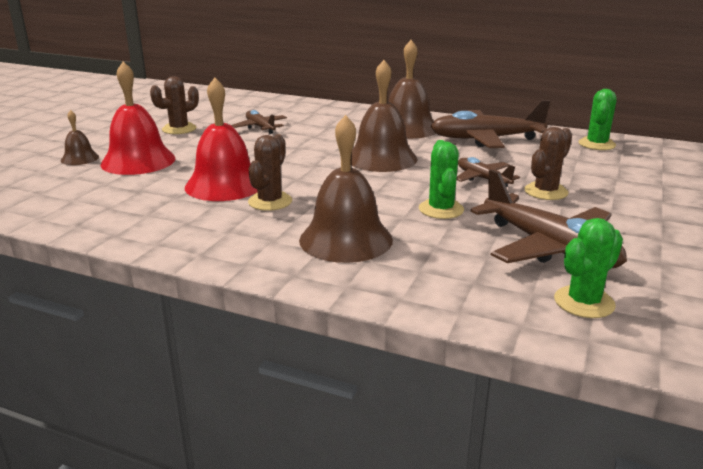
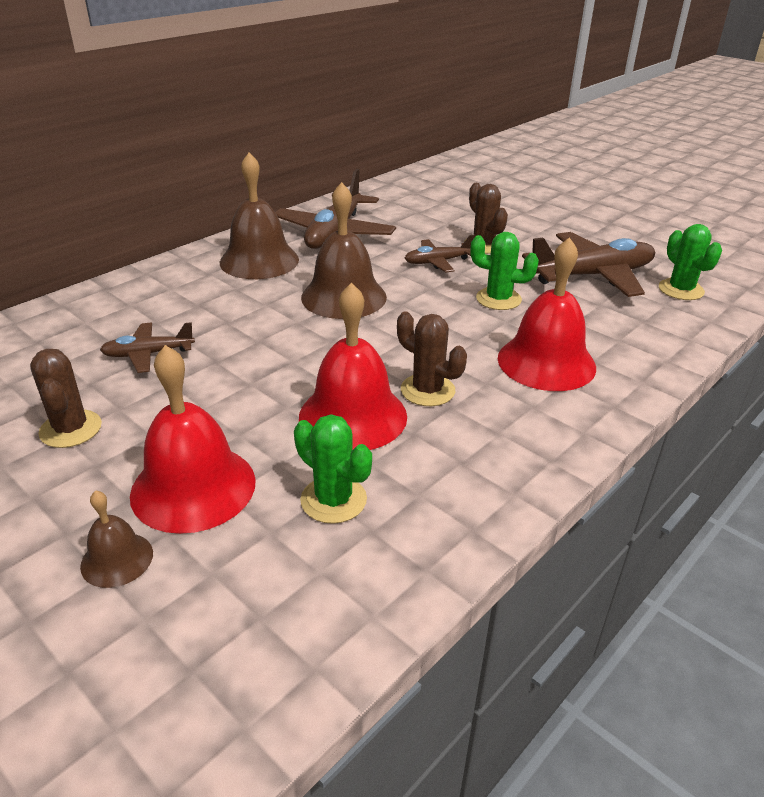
camera: 70 degrees left, 10 degrees up
(346, 239) = (546, 362): brown bell -> red bell
(597, 144) = (390, 194): green cactus -> green cactus (333, 500)

